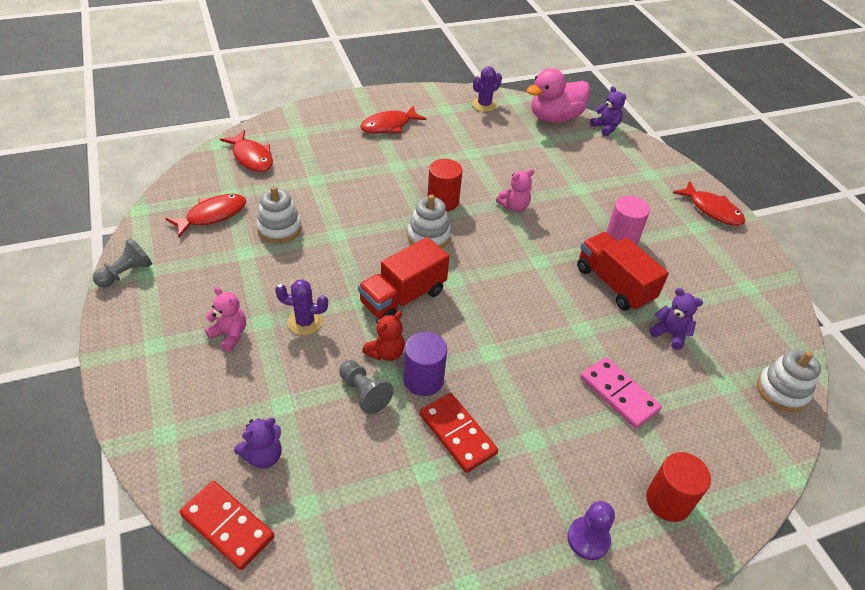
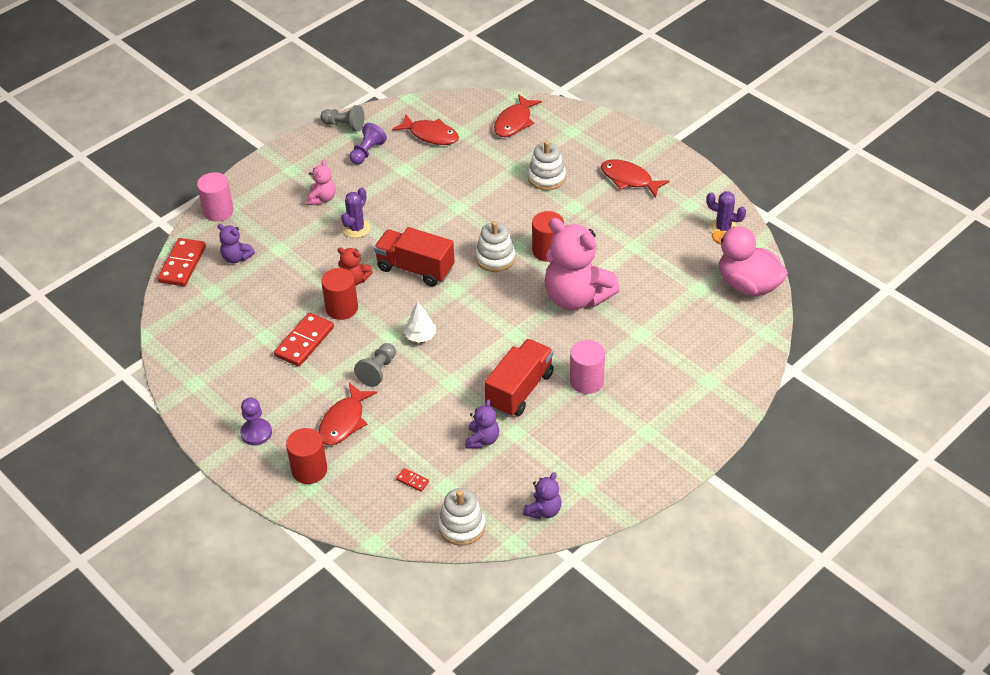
camera: 70 degrees right, 0 degrees up
(159, 447) = (218, 211): none -> pink cylinder
(190, 270) = (367, 152): none -> purple pawn
(279, 229) = (442, 174): white stacking toy -> white stacking toy (546, 178)
(305, 322) = (356, 228): purple cactus -> purple cactus turned 45 degrees clockwise
(364, 393) = (312, 283): grey pawn -> grey pawn (378, 371)
(423, 379) = (342, 308): purple cylinder -> red cylinder
(505, 328) = (420, 336): none -> white tree
(514, 206) = (576, 297): pink teddy bear -> pink teddy bear, size x2.18
(605, 127) = (765, 328): purple teddy bear -> purple teddy bear (543, 510)
(618, 394) = (393, 421): pink domino -> none
(710, 408) = (412, 480): none -> red domino
(712, 210) = (686, 440): red fish -> red fish (344, 421)

